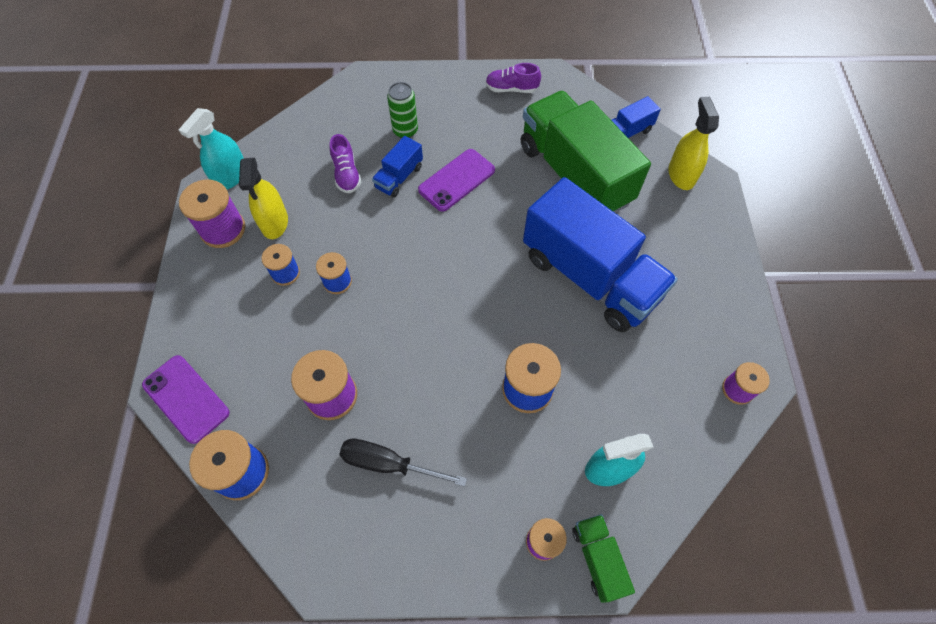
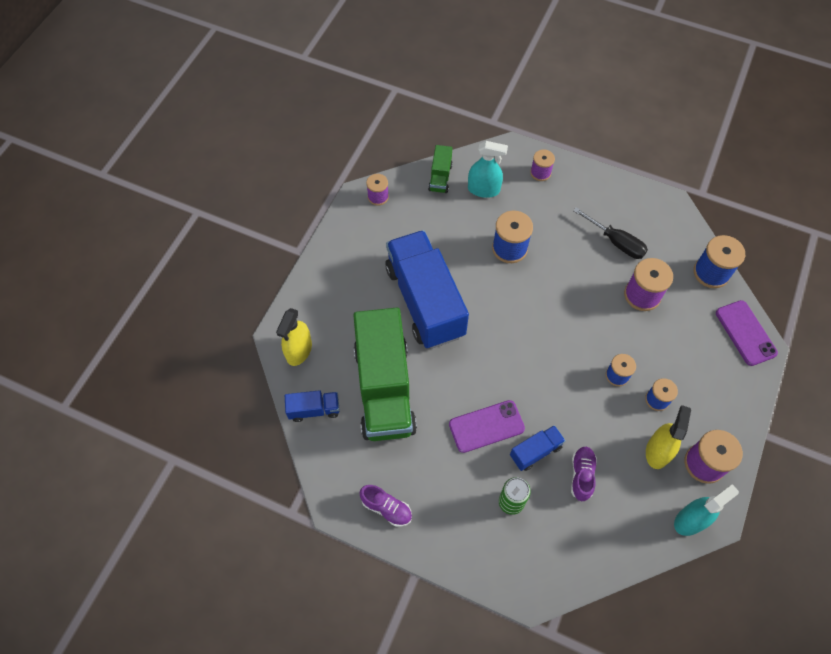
camera: 155 degrees left, 0 degrees up
(598, 559) = (514, 155): green truck -> green truck (440, 177)

